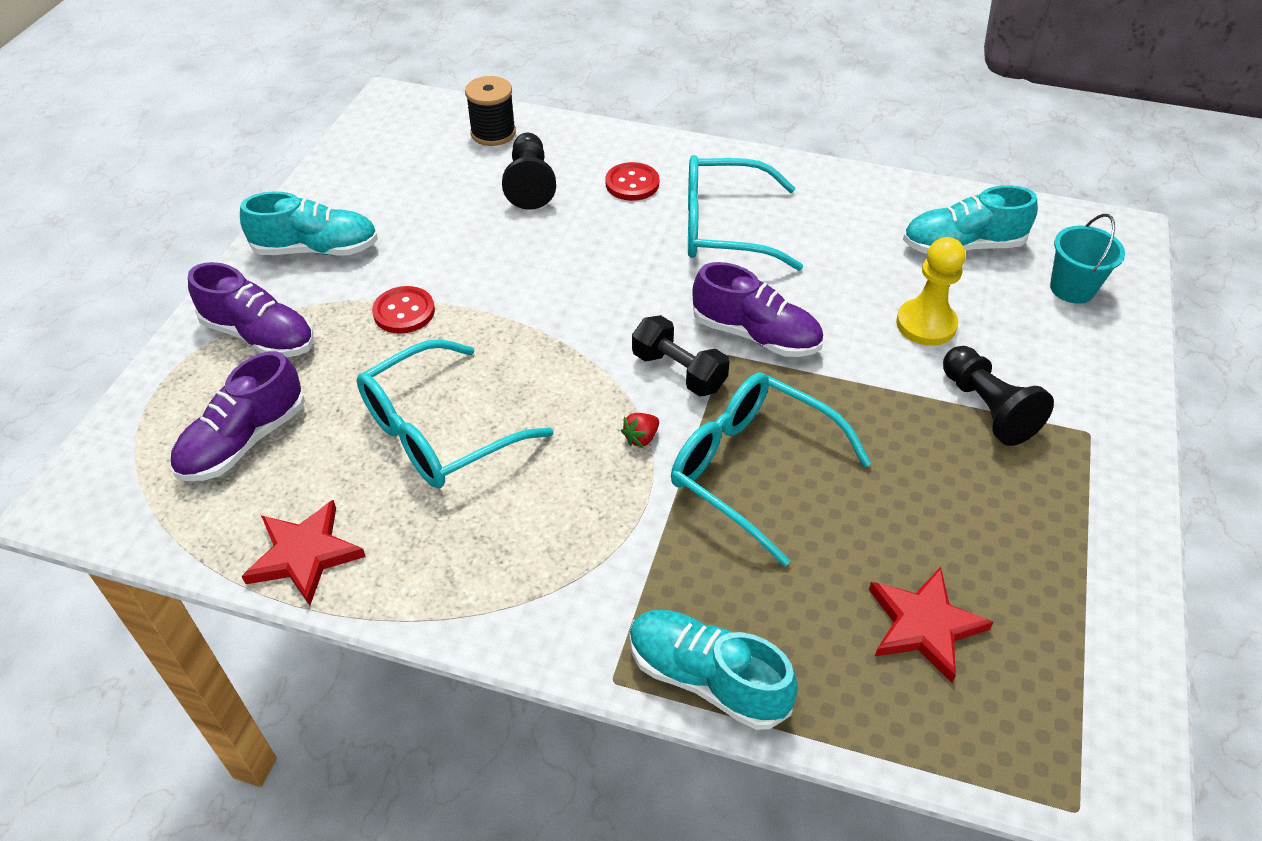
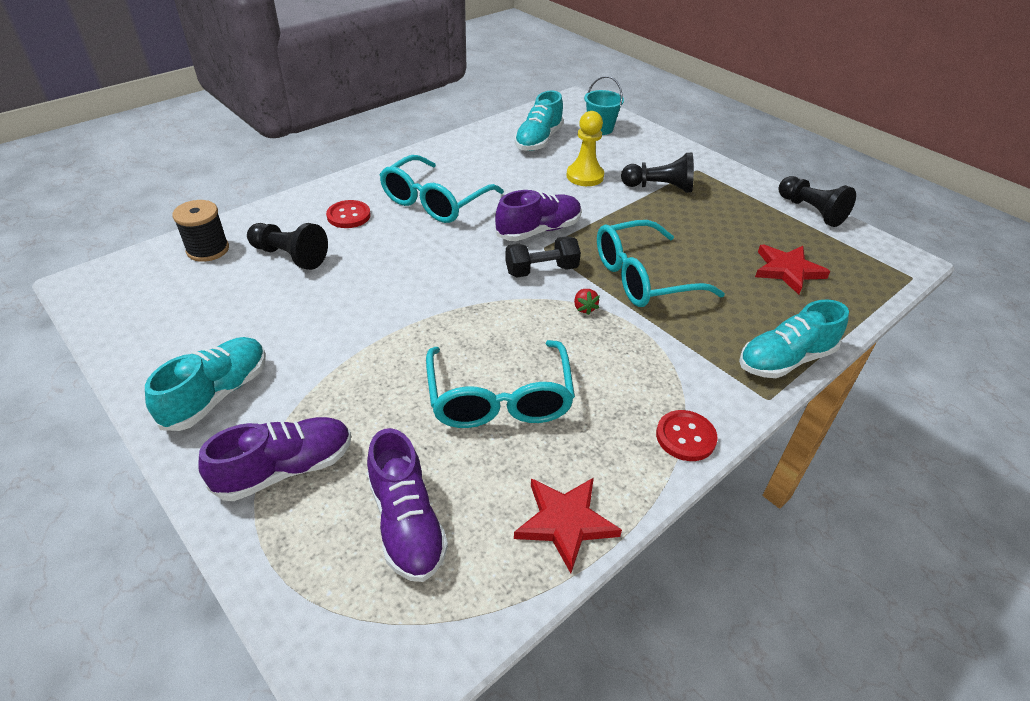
camera: 60 degrees left, 5 degrees down
(404, 312) = (354, 370): red button -> red button (685, 437)
(1131, 613) = (811, 211): none -> black pawn

